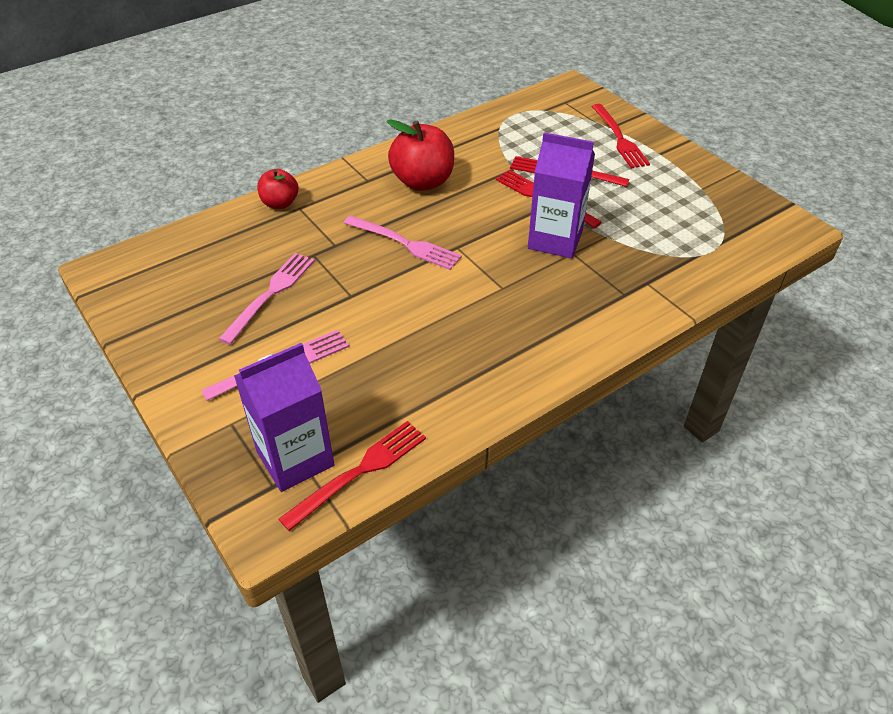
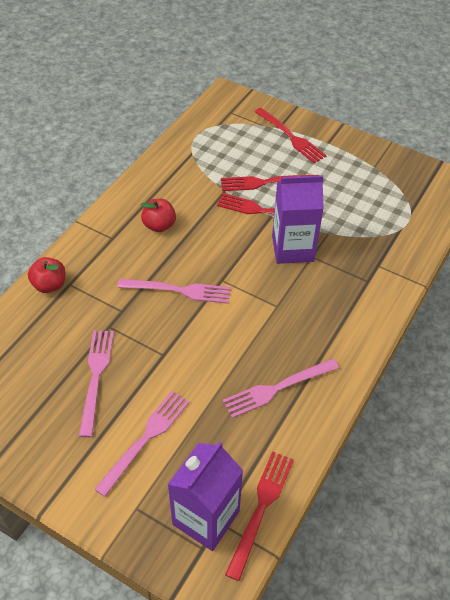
camera: 25 degrees left, 5 degrees up
(423, 182) = (159, 225): red apple -> red apple, size x0.60
(451, 364) = (276, 389): none -> pink fork

